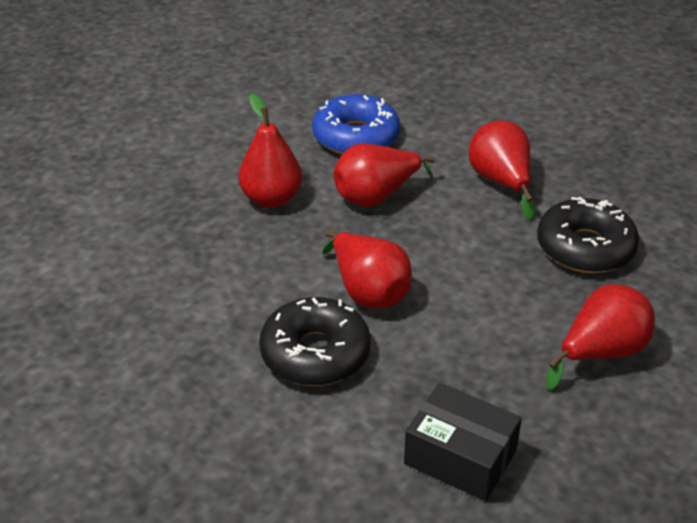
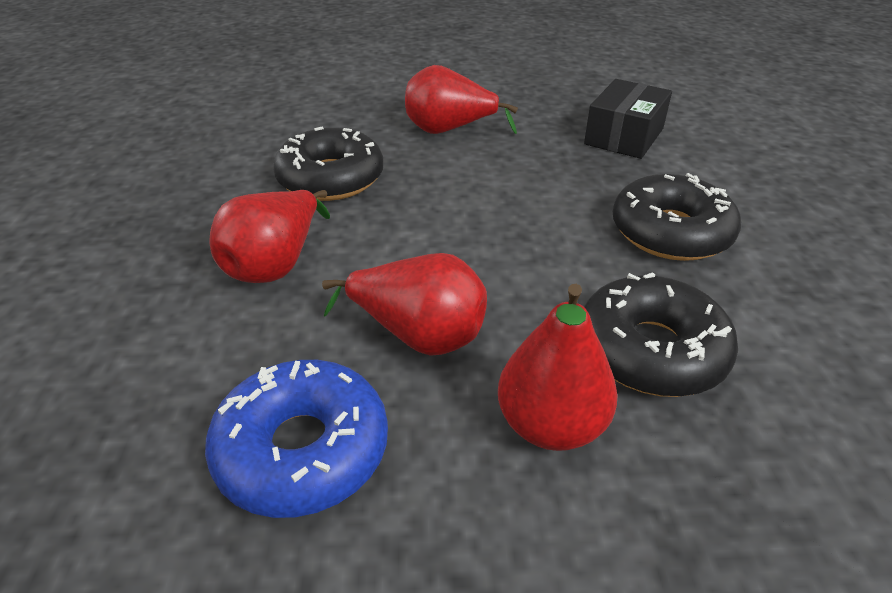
camera: 135 degrees left, 0 degrees up
(257, 258) = (651, 350): none -> black donut
(368, 291) = (563, 249): red pear -> none
(460, 457) = (624, 136): black box -> black box turned 45 degrees clockwise

